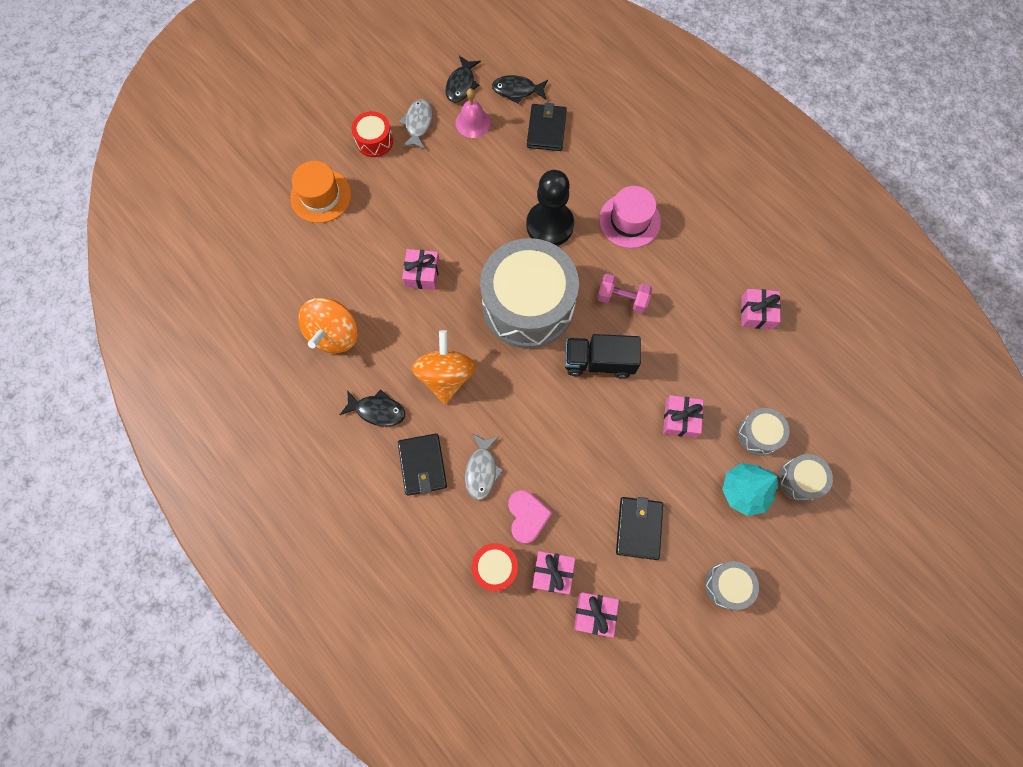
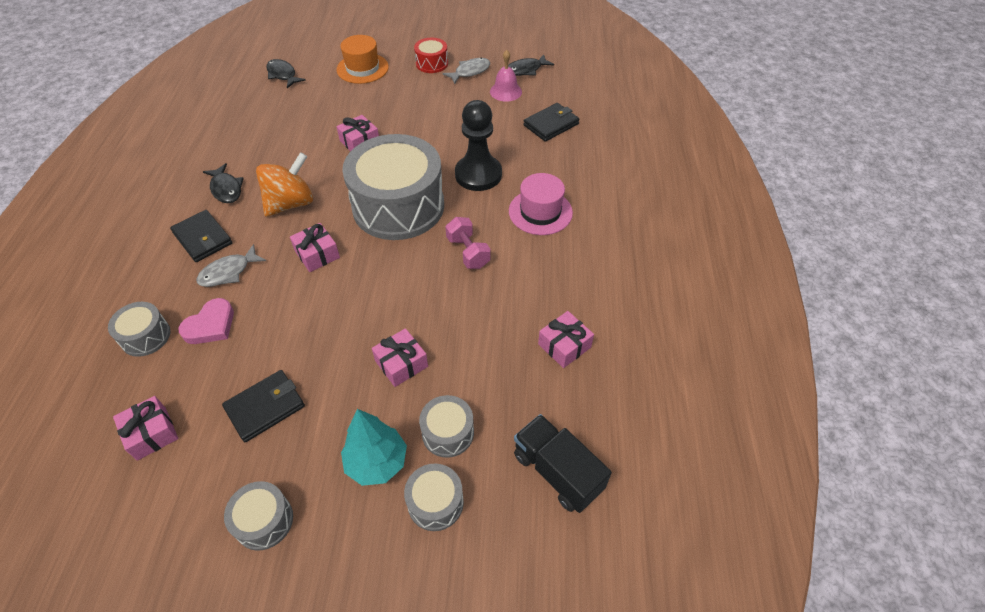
camera: 45 degrees right, 20 degrees down
(334, 334) = (266, 134): orange spinning top -> none
(422, 465) = (203, 238): black wallet -> black wallet turned 75 degrees counterclockwise
(495, 567) = (146, 336): red drum -> grey drum
(517, 90) = (559, 94): black fish -> black fish (283, 75)
(552, 573) = (170, 376): pink gift -> pink gift (317, 254)
(599, 362) = (396, 276): black truck -> black truck (557, 472)

